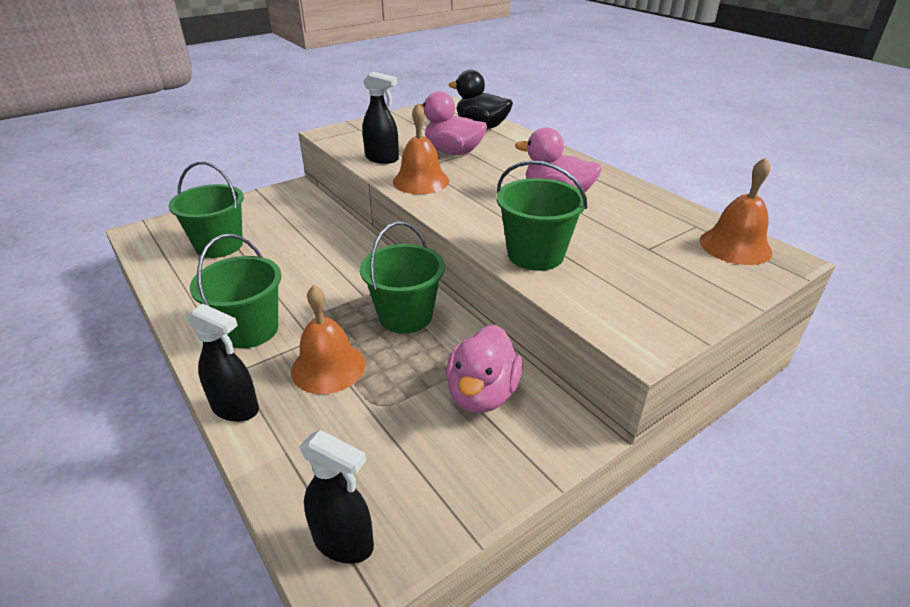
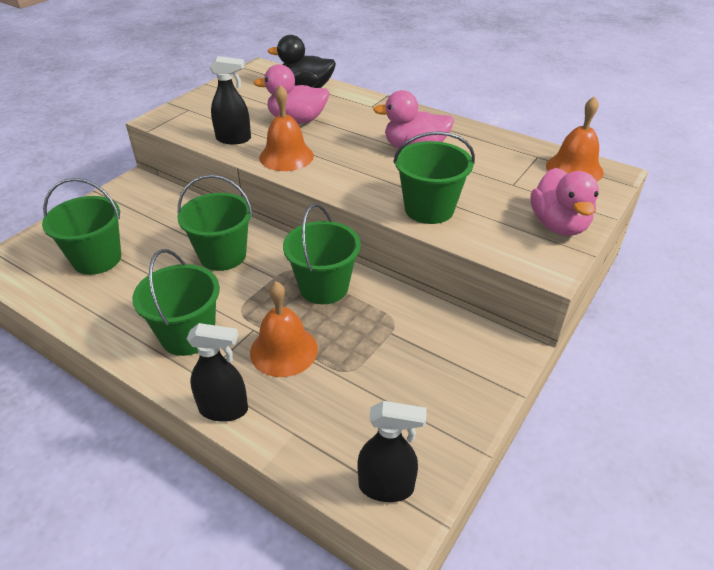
camera: 20 degrees left, 5 degrees up
(328, 265) = (222, 255): none -> green bucket
(482, 394) = (426, 338): pink duck -> pink duck (558, 225)

